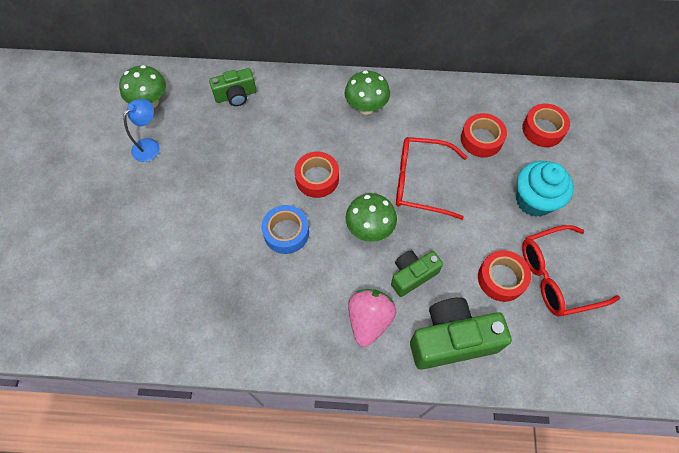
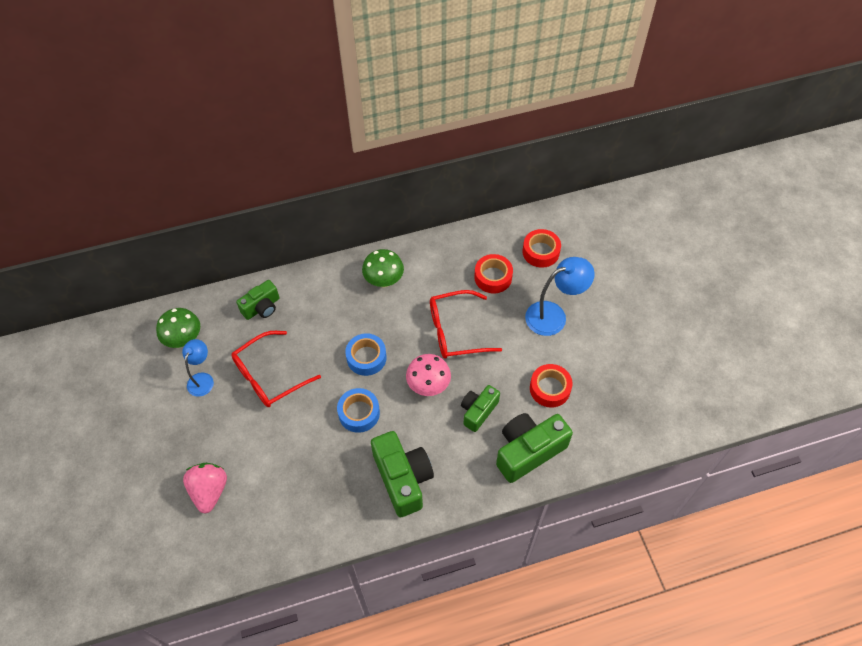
camera: 20 degrees left, 5 degrees down
(303, 319) = (403, 479): none -> green camera
(317, 178) = (366, 357): red tape -> blue tape
(369, 229) = (428, 385): green mushroom -> pink mushroom
(369, 320) = (457, 460): pink strawberry -> pink strawberry (209, 491)
(534, 200) = (553, 315): turquoise cupcake -> blue lamp
(556, 276) = (592, 371): red glasses -> red glasses (269, 376)

